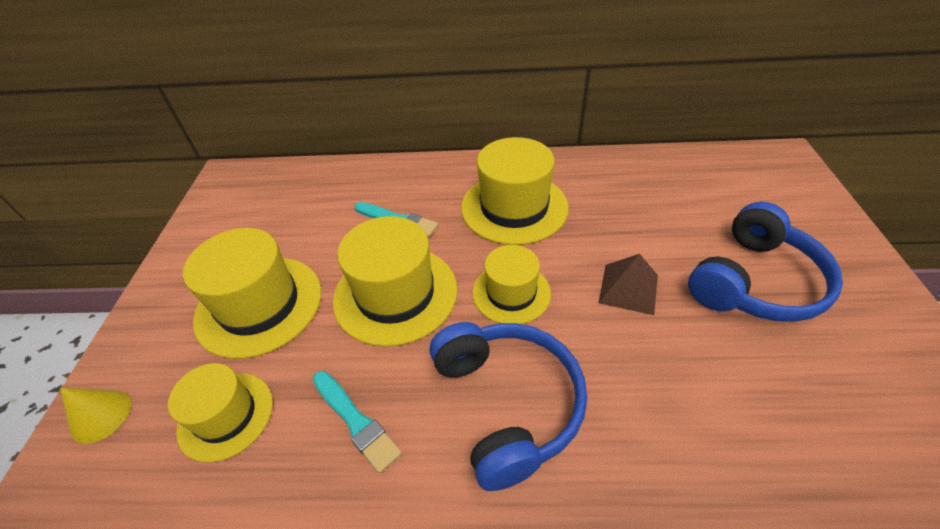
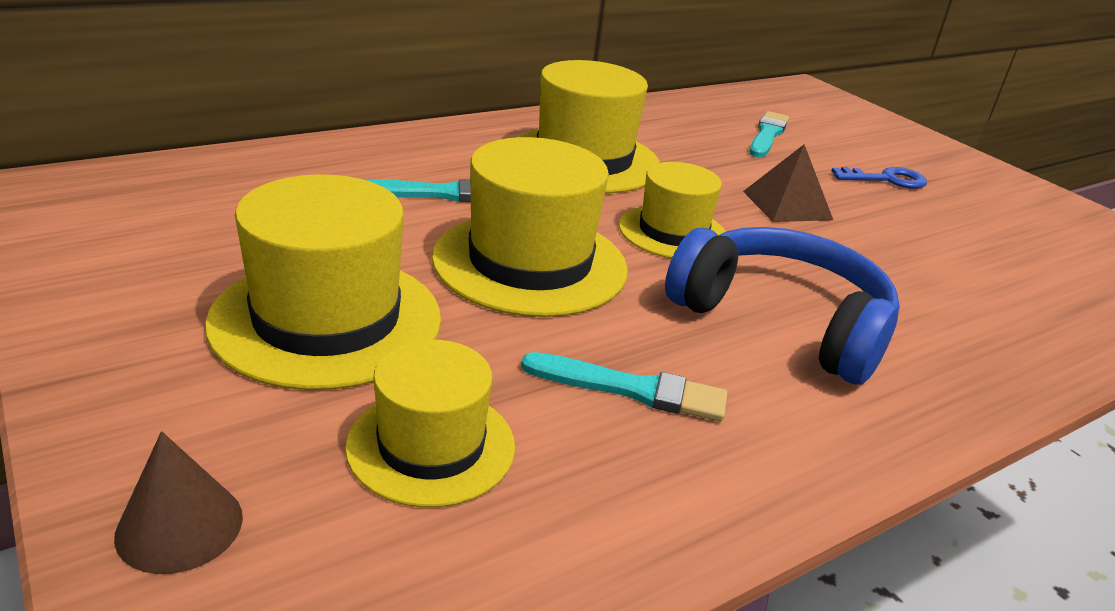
camera: 40 degrees left, 15 degrees down
(101, 416) = (179, 526): yellow cone -> brown cone
(689, 207) = (767, 135): none -> turquoise brush
(755, 282) = (886, 179): blue headphones -> blue key

